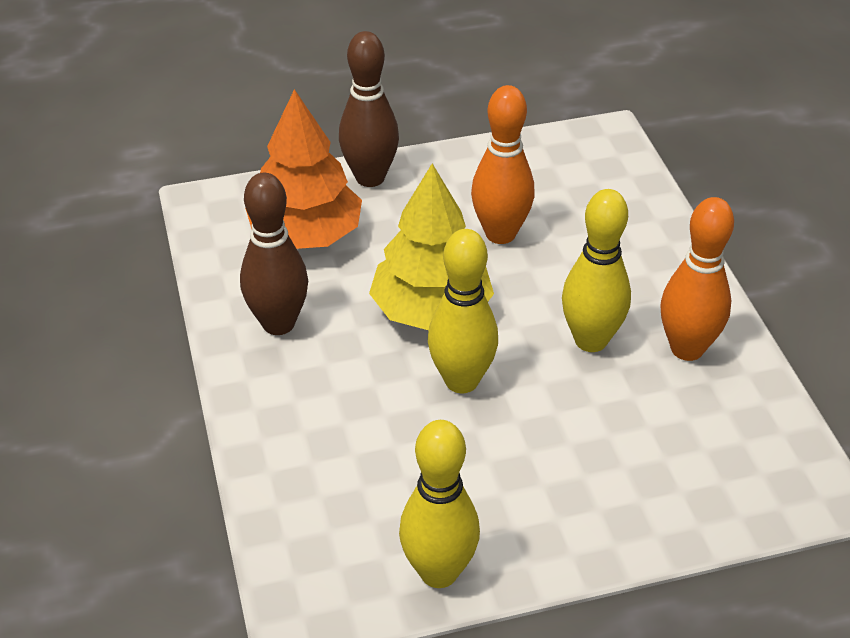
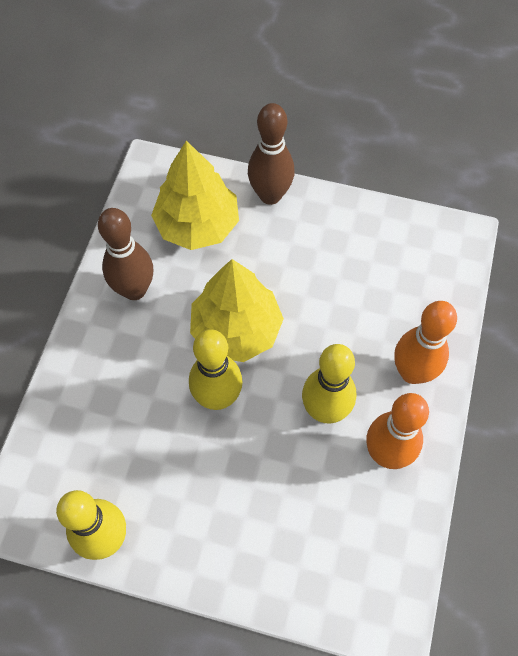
camera: 30 degrees right, 20 degrees up
(306, 235) = (197, 225): orange tree -> yellow tree
(500, 234) = (325, 287): orange bowling pin -> orange bowling pin (412, 372)

